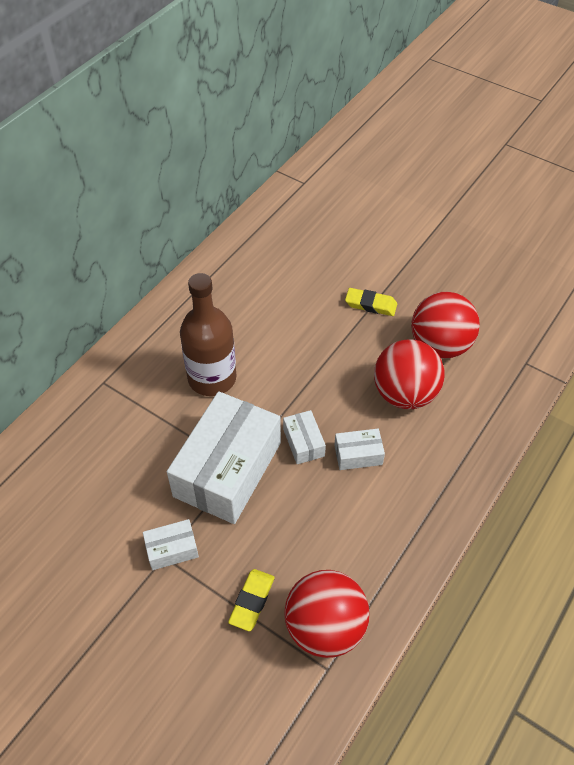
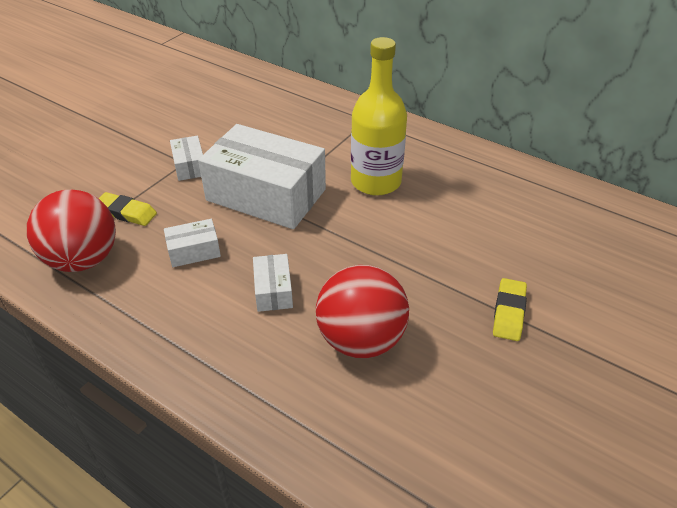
camera: 90 degrees right, 10 degrees down
(212, 378) = (376, 182): brown bottle -> yellow bottle
(303, 442) = (293, 247): white box -> white box (194, 251)
(440, 345) = (448, 386): red ball -> none

